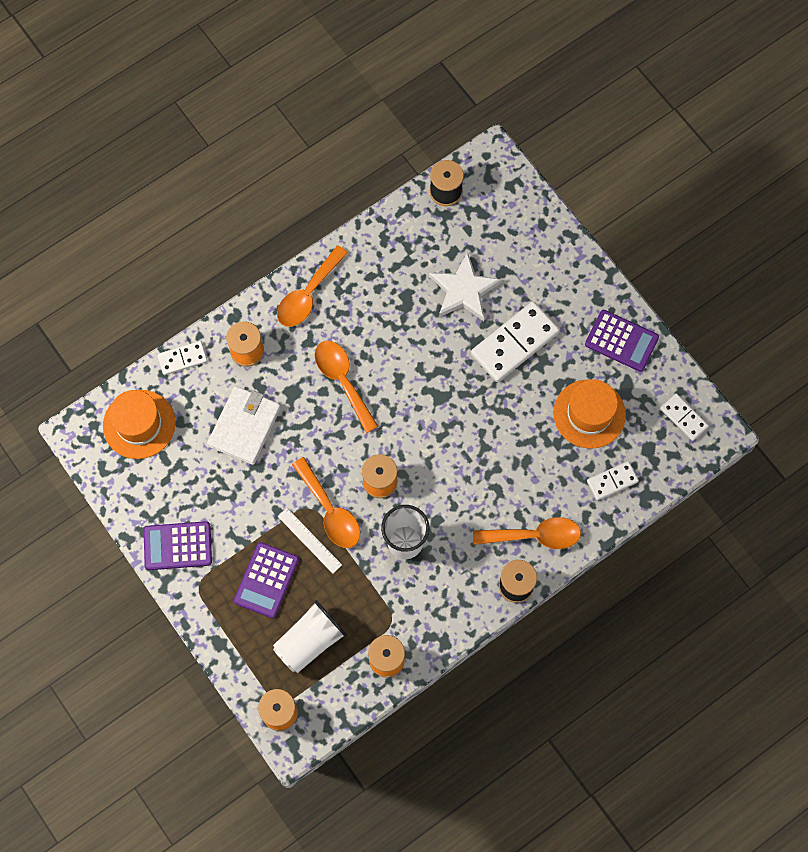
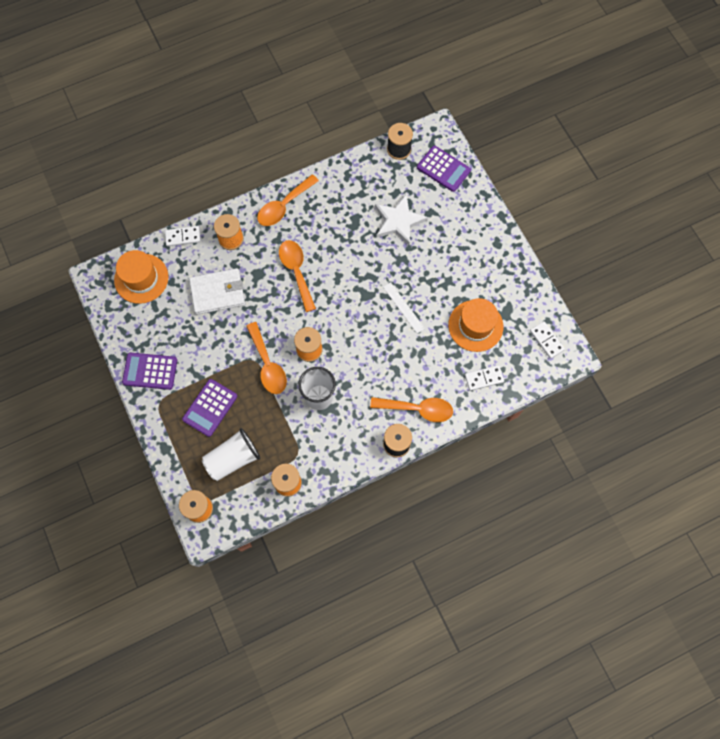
camera: 10 degrees right, 0 degrees up
(244, 426) = (218, 292): white wallet -> white wallet turned 45 degrees clockwise
(309, 540) = (248, 384): white ruler -> white ruler (403, 307)
(515, 343) = (429, 265): white domino -> none
(621, 341) = (509, 276): purple calculator -> purple calculator (443, 169)

